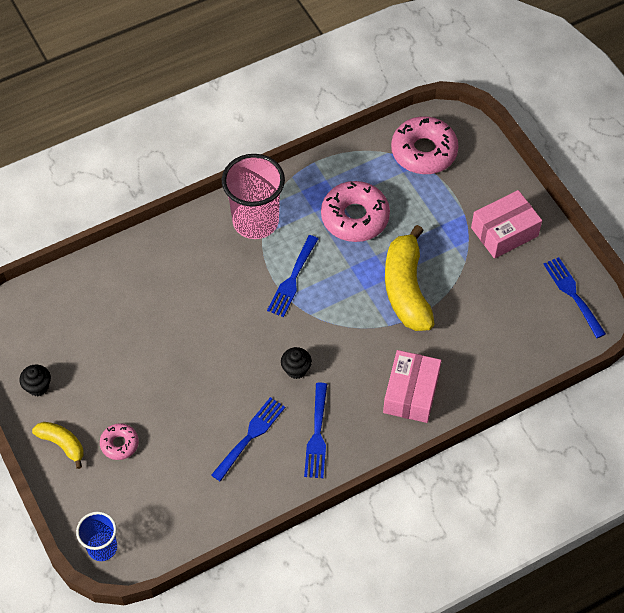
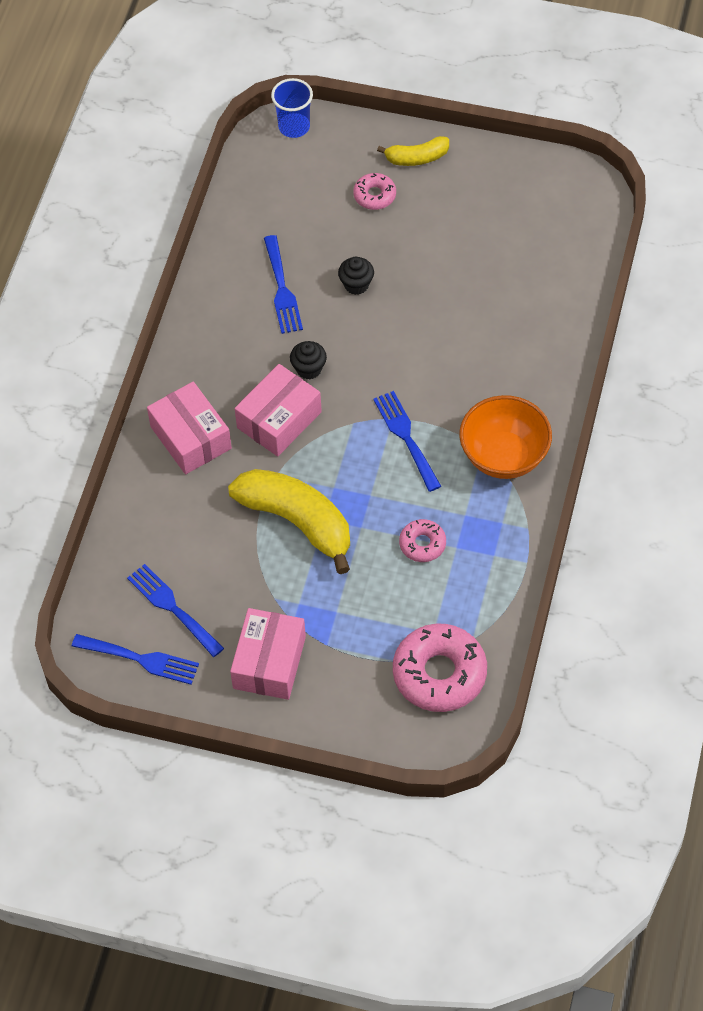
camera: 135 degrees right, 0 degrees up
(38, 387) = (492, 175): black cupcake -> black cupcake (356, 285)
(255, 221) = (504, 456): pink cup -> orange bowl
(317, 435) = (230, 337): blue fork -> blue fork (172, 608)
(349, 355) = (279, 420): none -> pink box
(355, 217) = (422, 544): pink donut -> pink donut, size x0.52

